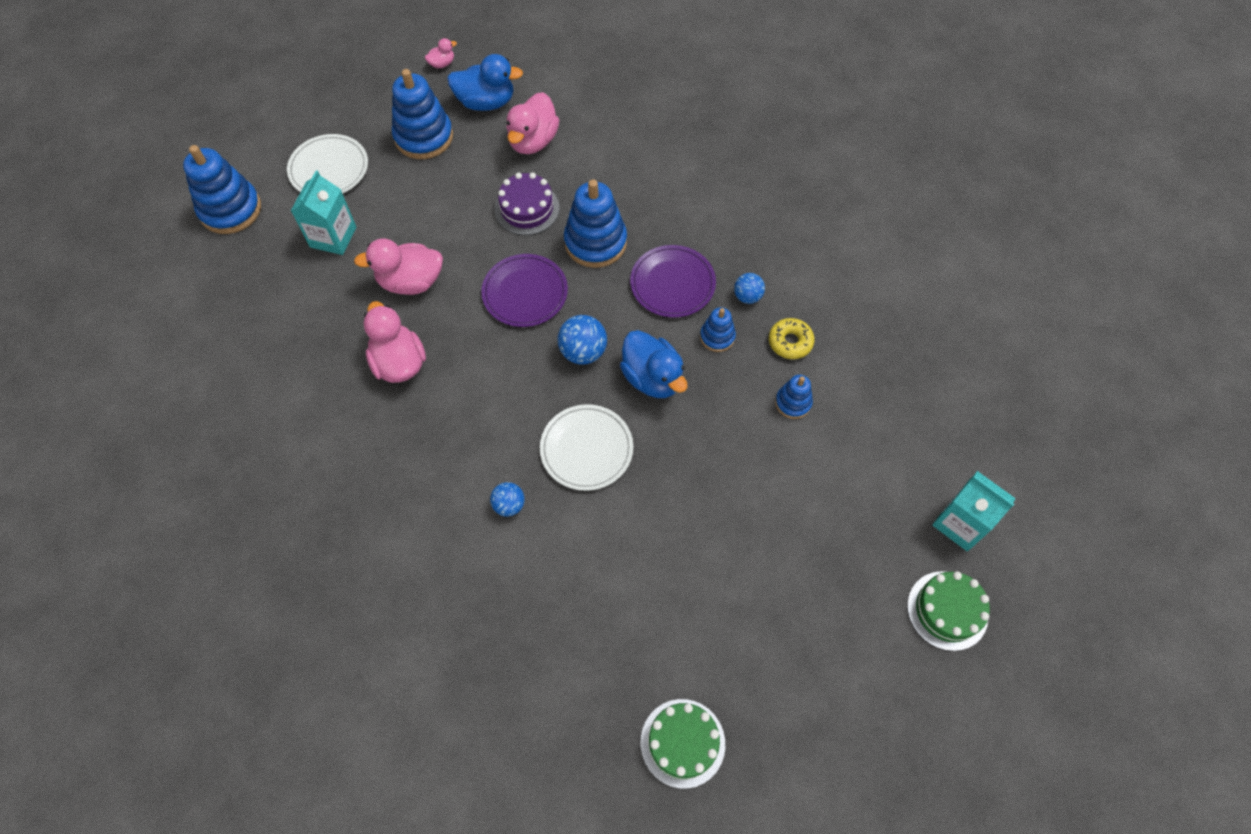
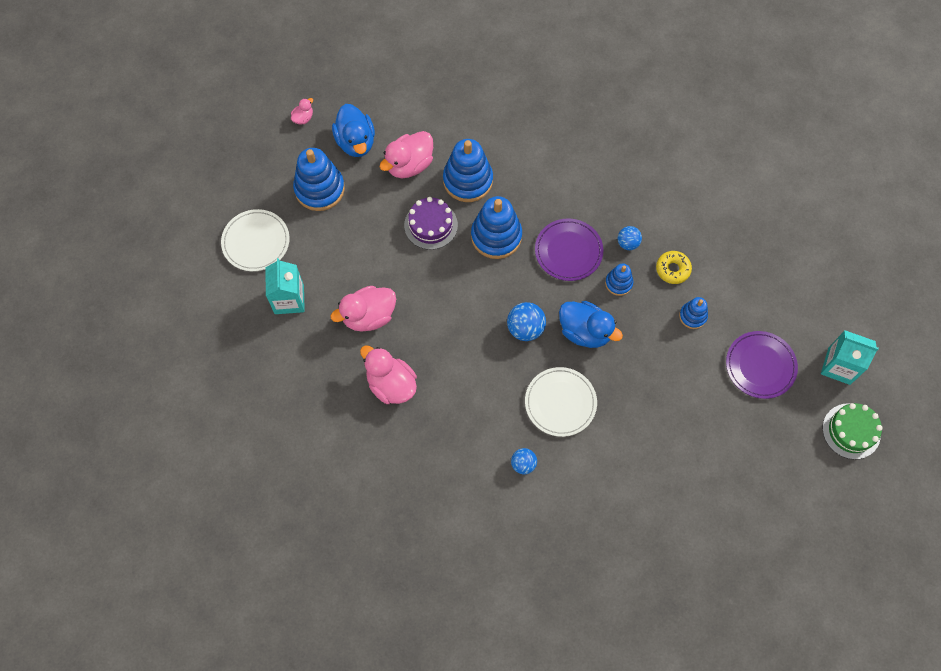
camera: 20 degrees left, 5 degrees up
(230, 209) = (193, 303): blue stacking toy -> blue stacking toy (468, 180)
(486, 102) = (356, 142): blue duck -> blue duck turned 90 degrees clockwise
(525, 293) = (461, 296): purple plate -> purple plate (760, 366)
(533, 141) = (409, 165): pink duck -> pink duck turned 45 degrees clockwise
(682, 743) = (712, 585): green cake -> none

